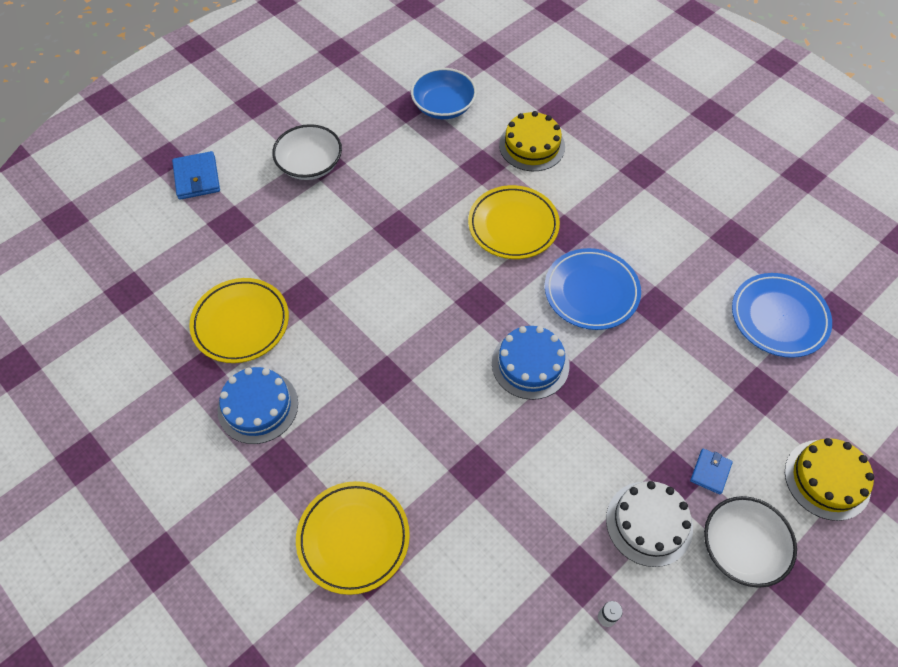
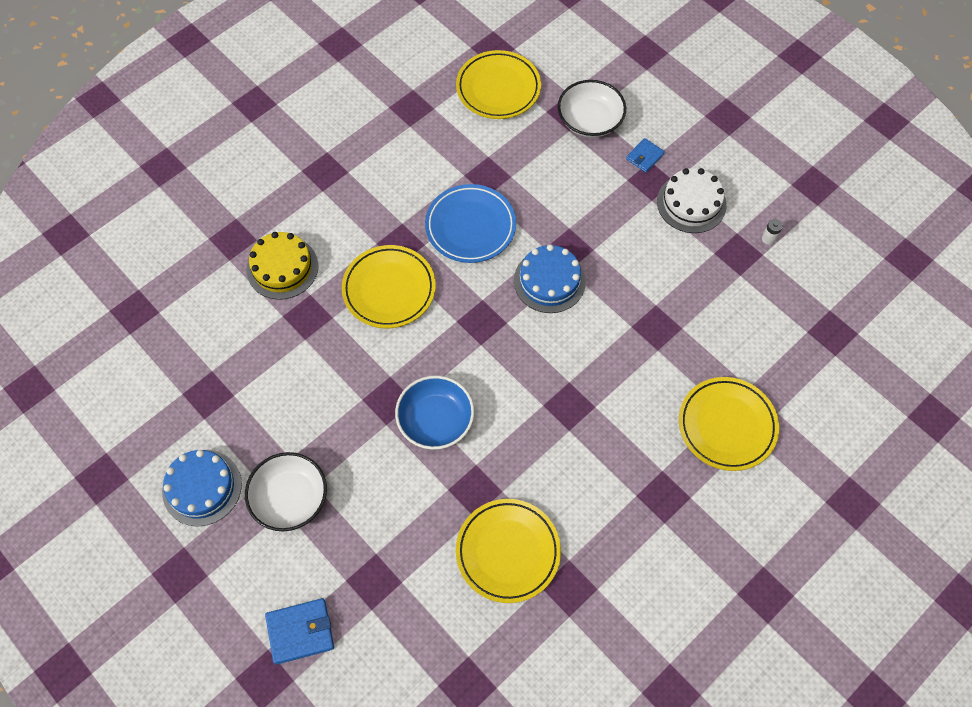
camera: 90 degrees left, 5 degrees up
(258, 406) = (604, 522): blue cake -> blue cake (202, 487)
(443, 106) = (212, 355): blue bowl -> blue bowl (435, 420)
(710, 472) = (644, 156): blue wallet -> blue wallet turned 75 degrees counterclockwise
(741, 548) = (705, 145): white bowl -> white bowl (590, 120)
(778, 318) = (498, 88): blue plate -> yellow plate
(827, 479) = (644, 82): yellow cake -> none

